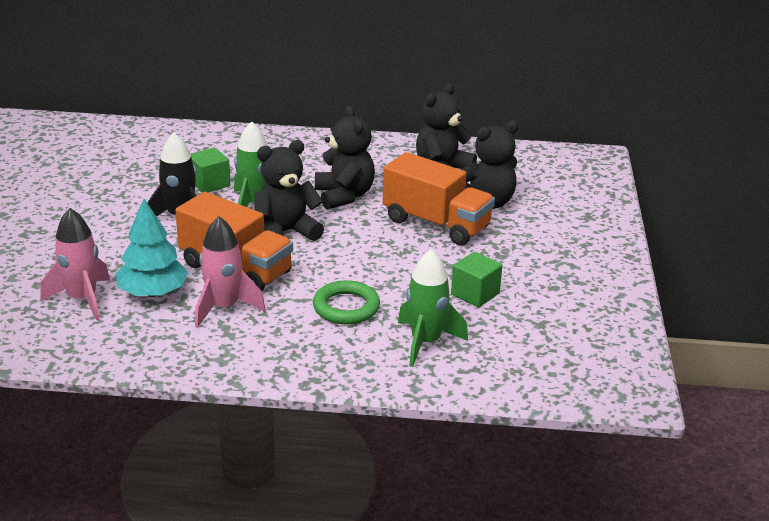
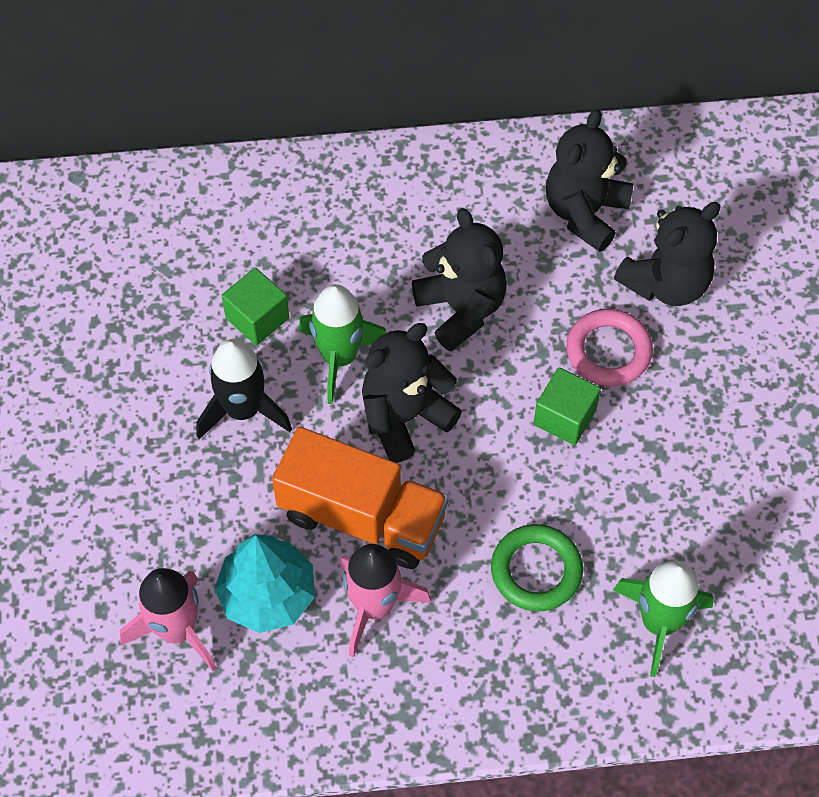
camera: 10 degrees left, 30 degrees up
(436, 224) = (608, 351): orange truck -> pink ring
(475, 294) = (699, 504): green cube -> green cube (564, 417)

